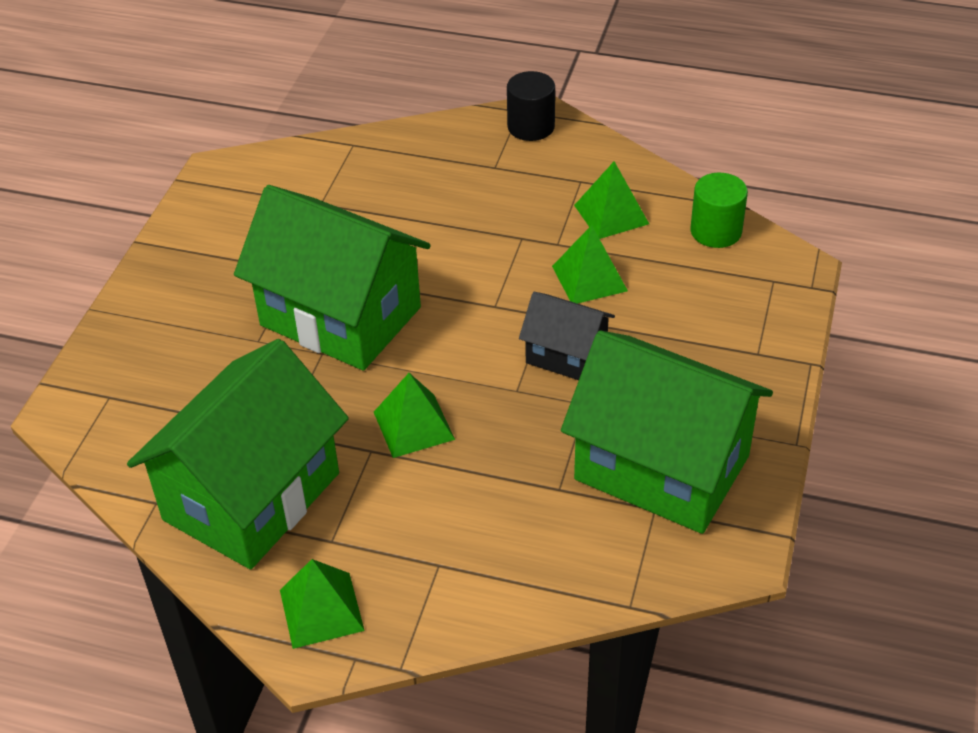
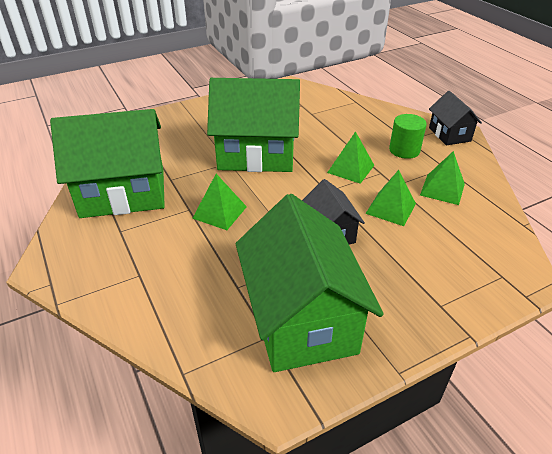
camera: 45 degrees right, 5 degrees down
(321, 610) = (73, 254): green pyramid -> green pyramid (351, 169)
(340, 316) = (256, 154): green house -> green house turned 75 degrees counterclockwise
(531, 127) = (449, 134): black cylinder -> black house
(716, 231) = (496, 231): green cylinder -> green cylinder (404, 150)

